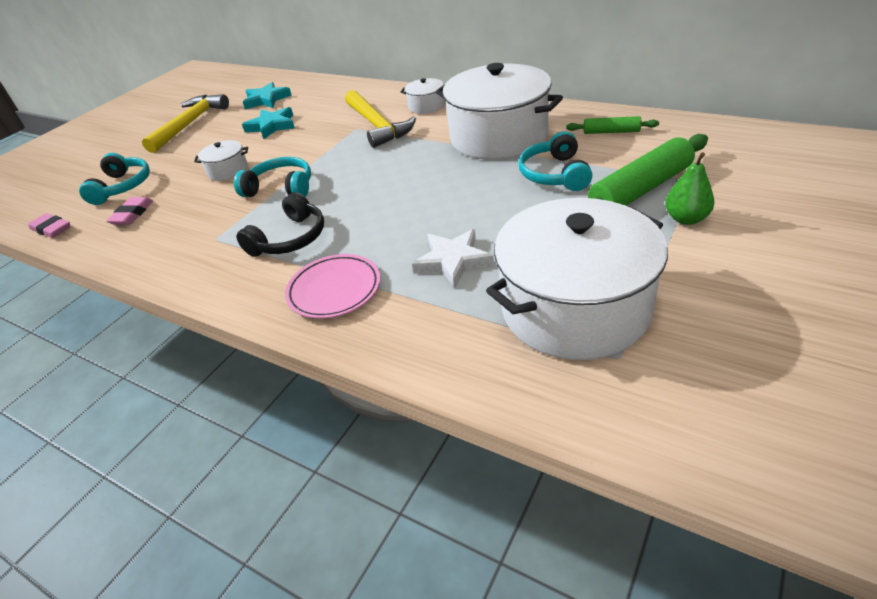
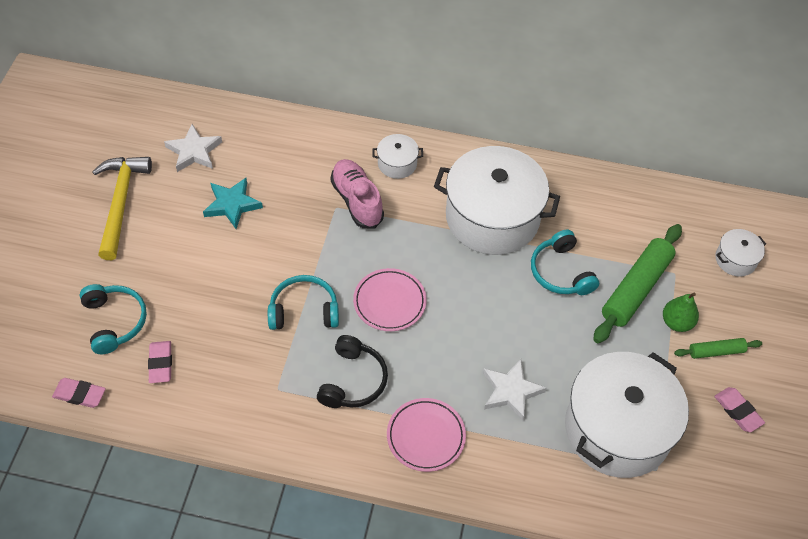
camera: 25 degrees left, 15 degrees up
(228, 171) = (226, 286): white pot -> white pot (735, 259)
(266, 100) = (194, 151): turquoise star -> white star
(364, 187) = (389, 302): none -> pink plate
(377, 125) = (357, 200): yellow hammer -> pink shoe
(611, 132) = (594, 206): green rolling pin -> green rolling pin (716, 351)
(761, 308) = (738, 411): none -> pink eraser

